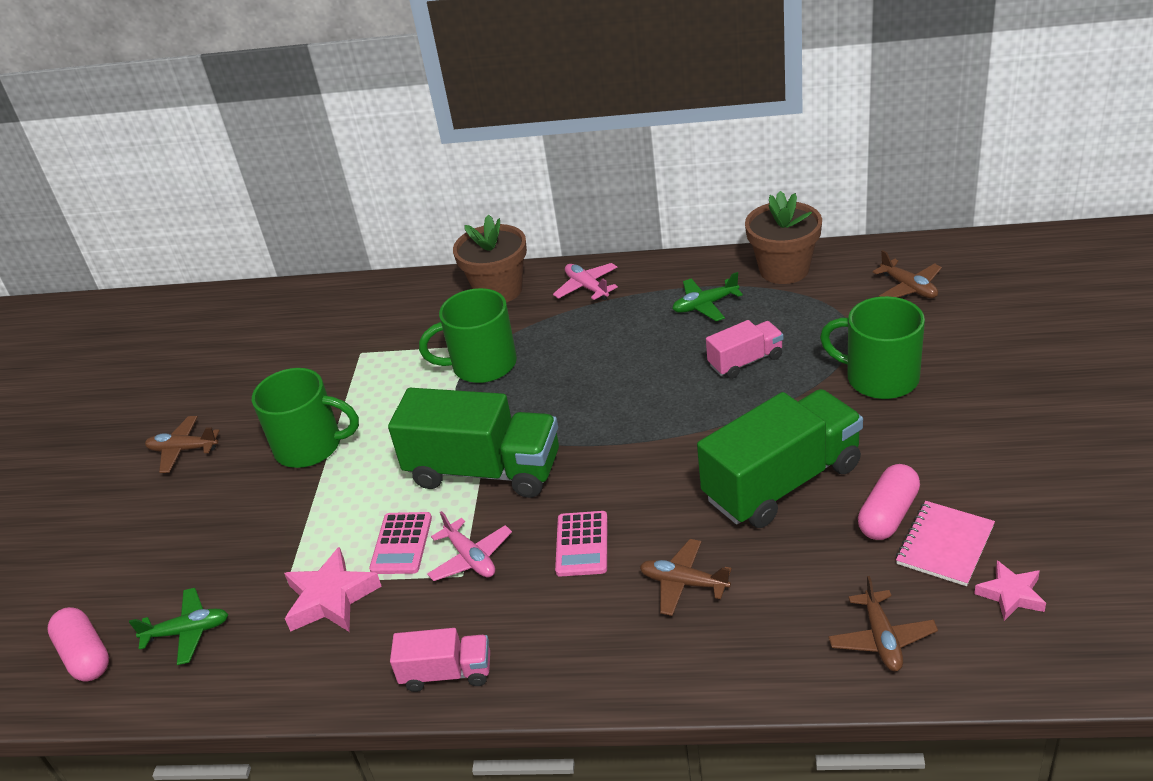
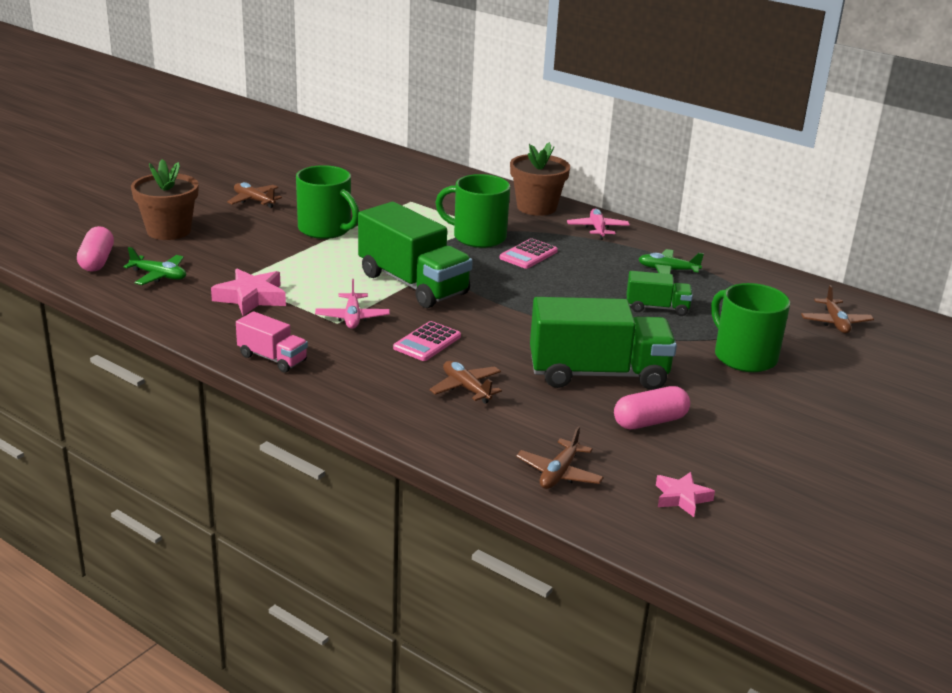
camera: 25 degrees right, 10 degrees down
(401, 544) = (321, 293): pink calculator -> pink calculator (528, 255)
(745, 361) = (657, 308): pink truck -> green truck
(784, 269) = (752, 276): brown flower pot -> brown flower pot (169, 231)
(945, 545) = (669, 453): pink notebook -> none

